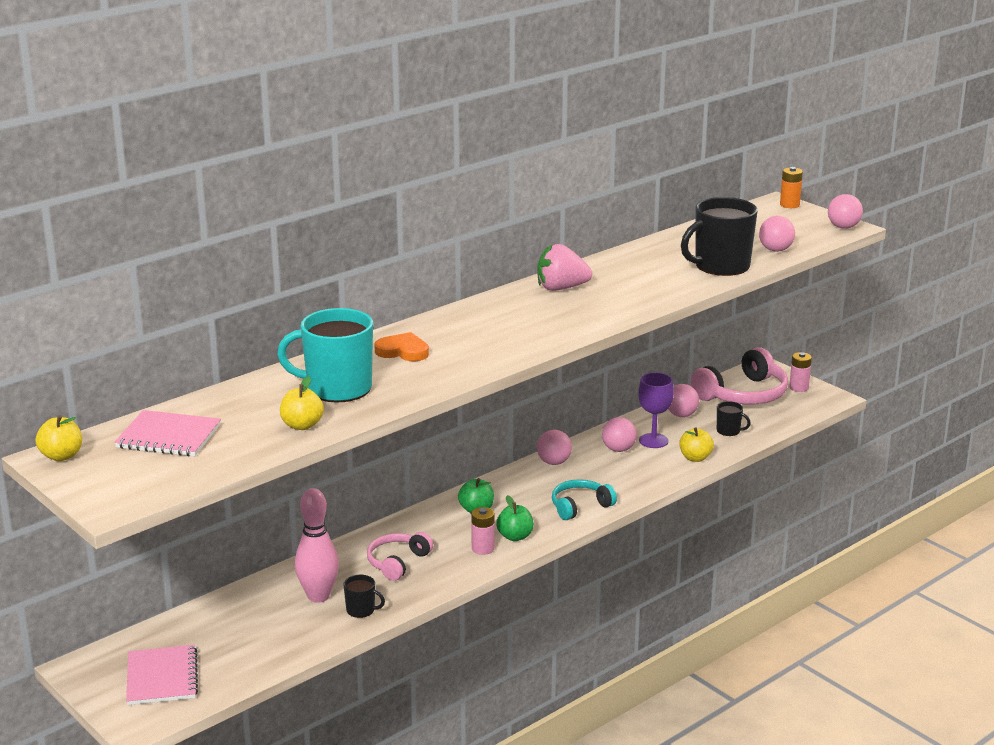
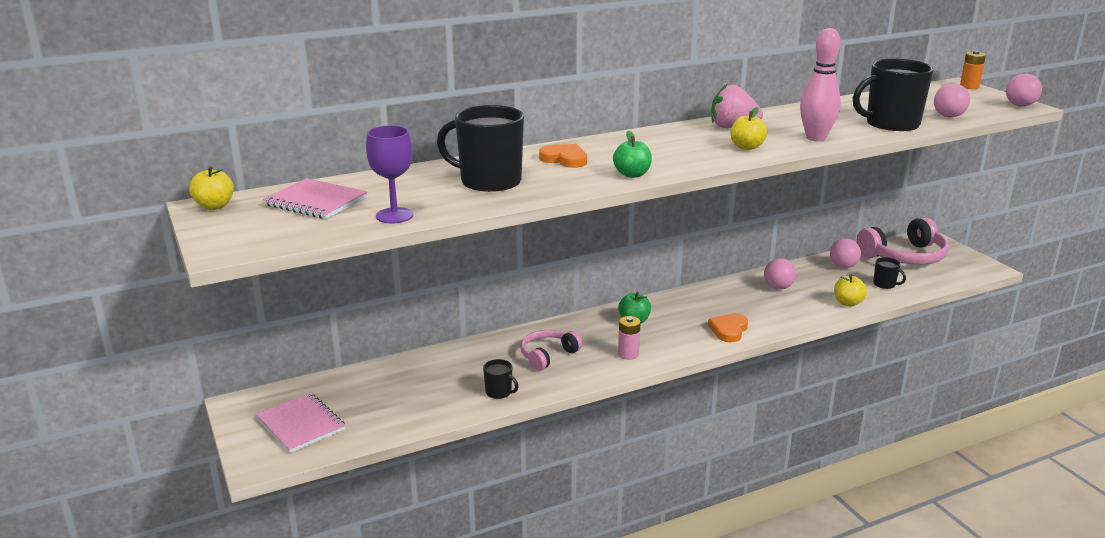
camera: 15 degrees right, 0 degrees up
(162, 677) = (301, 424): pink notebook -> pink notebook turned 45 degrees counterclockwise
(302, 425) = (439, 205): yellow apple -> yellow apple (746, 147)
(318, 596) = (467, 374): pink bowling pin -> pink bowling pin (816, 138)
(337, 388) = (489, 181): turquoise mug -> black mug
(515, 536) = (661, 348): green apple -> green apple (632, 174)
(554, 462) = (716, 291): pink ball -> none
(580, 506) = (729, 330): turquoise headphones -> orange heart
(653, 441) = (812, 284): purple goblet -> purple goblet (394, 215)
(799, 388) = (958, 257): pink battery -> none

